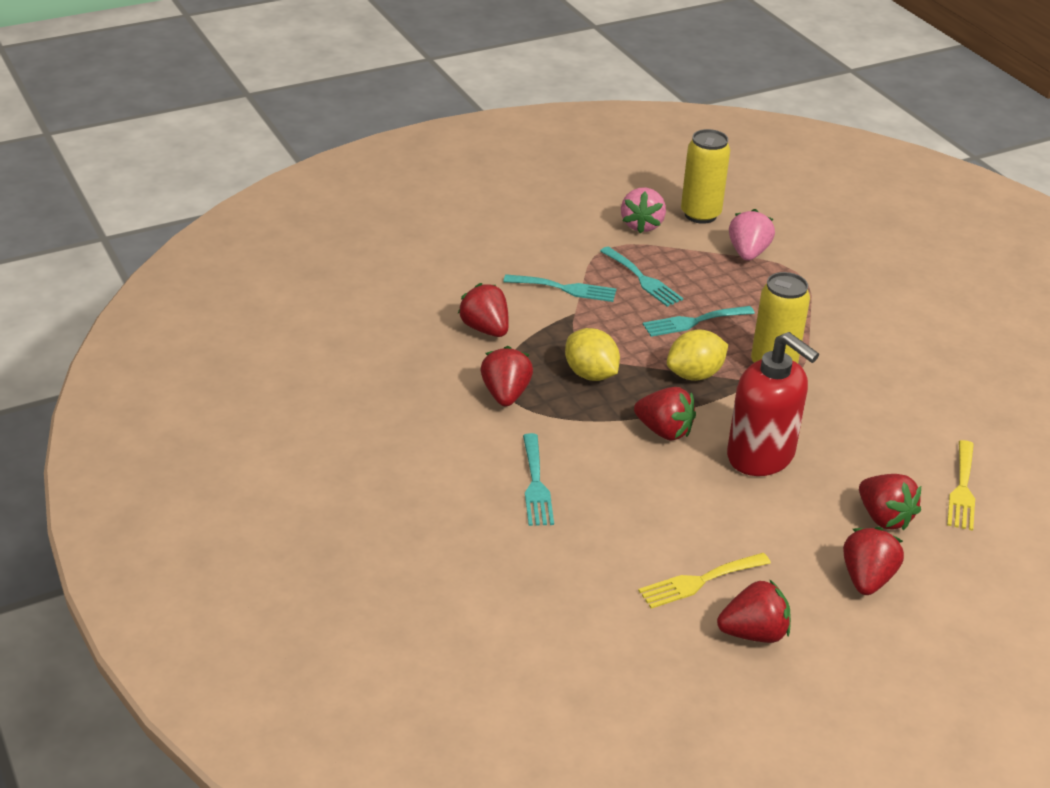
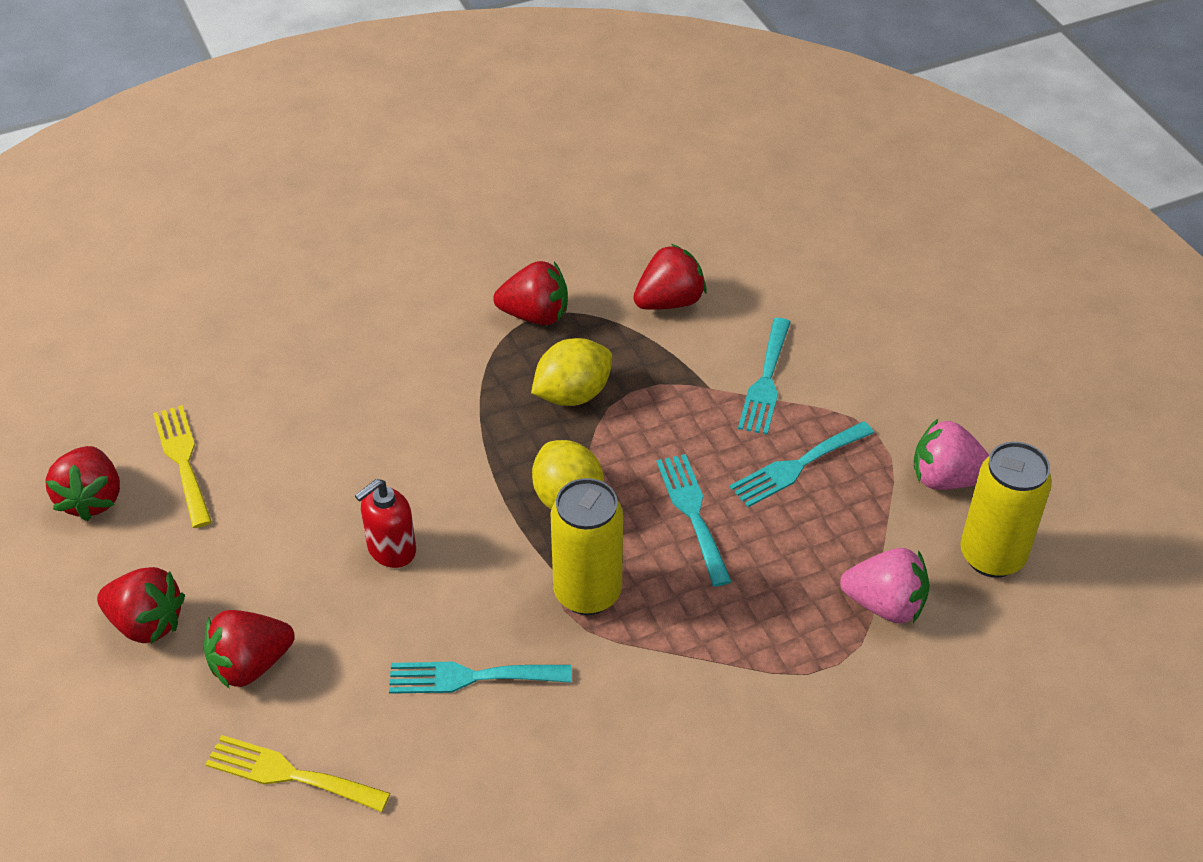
camera: 95 degrees right, 10 degrees up
(536, 484) = (369, 334): turquoise fork -> turquoise fork (470, 677)
(664, 431) = (452, 456): red strawberry -> none
(761, 456) = (391, 549): red soap dispenser -> red soap dispenser, size x0.54

